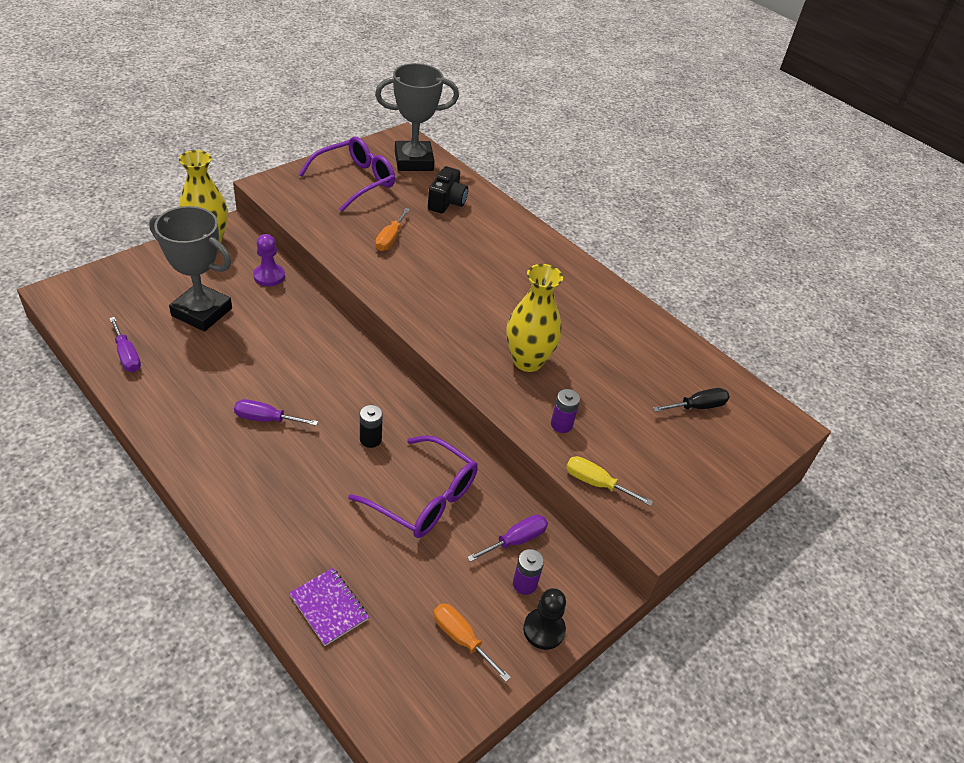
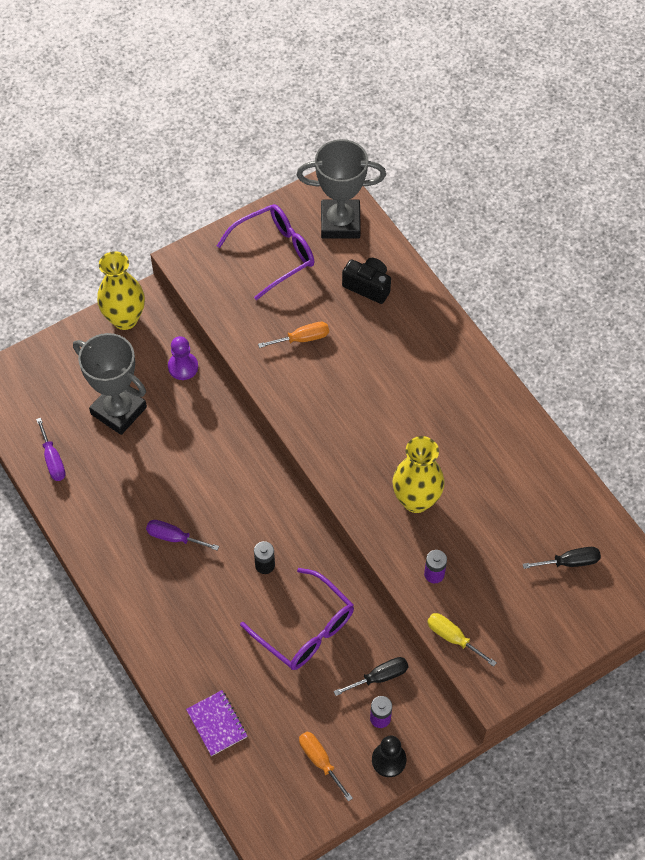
camera: 15 degrees right, 15 degrees up
(390, 239) = (302, 339): orange screwdriver -> orange screwdriver turned 135 degrees counterclockwise
(447, 202) = (368, 286): black camera -> black camera turned 90 degrees counterclockwise
(516, 540) = (380, 677): purple screwdriver -> black screwdriver

